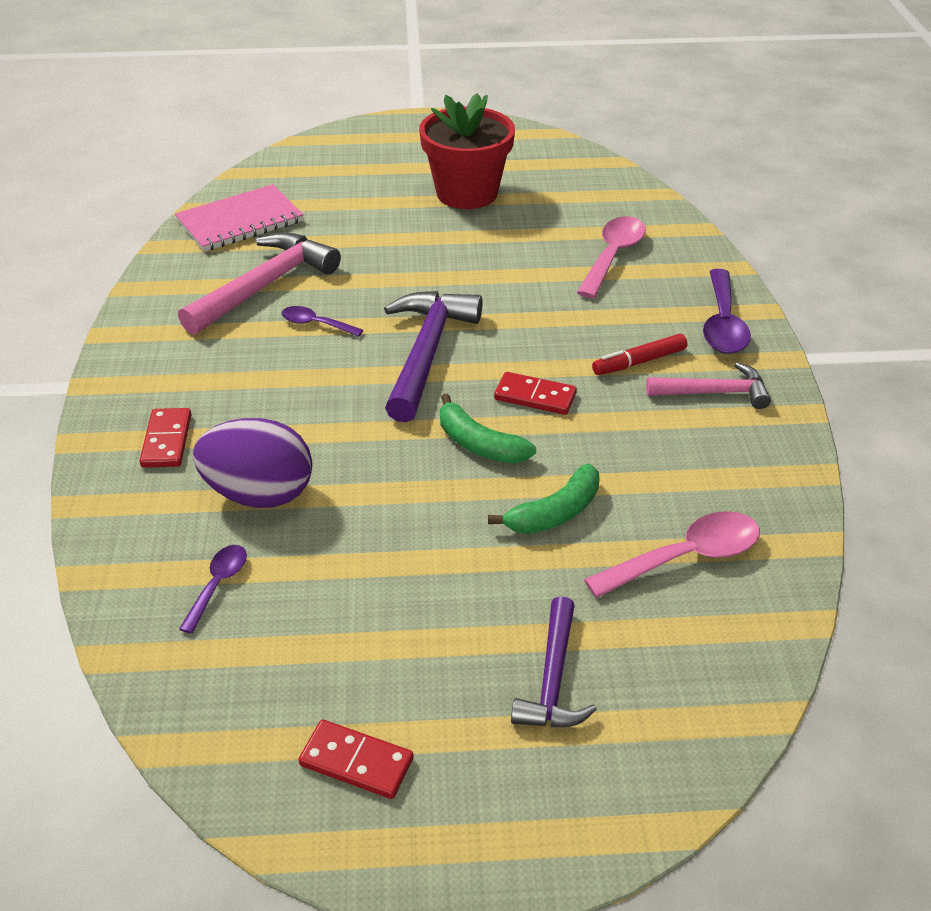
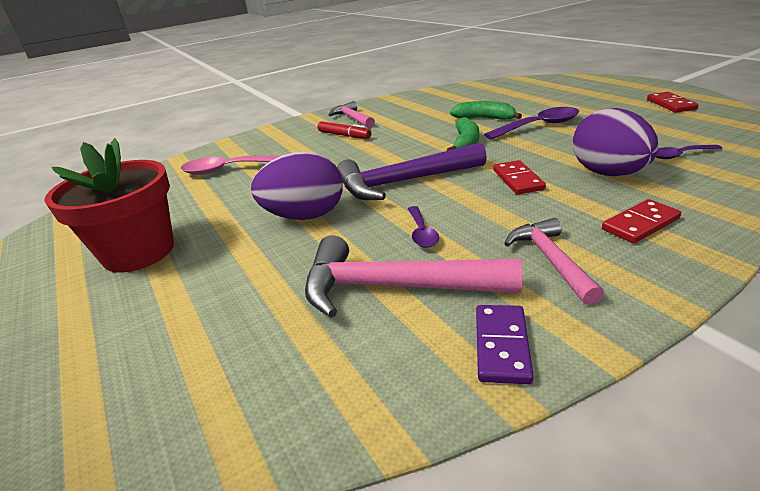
camera: 115 degrees left, 10 degrees down
(160, 302) = (501, 345): none -> purple domino
(195, 364) = (551, 260): none -> pink hammer
(240, 221) = (267, 388): pink notebook -> none
(428, 277) = (305, 216): none -> purple egg
(535, 396) = (406, 145): red domino -> red domino (518, 180)
(553, 679) = (567, 96): purple hammer -> none
(686, 557) = (469, 98): pink spoon -> none
(723, 324) = (288, 130): purple spoon -> purple spoon (539, 126)

